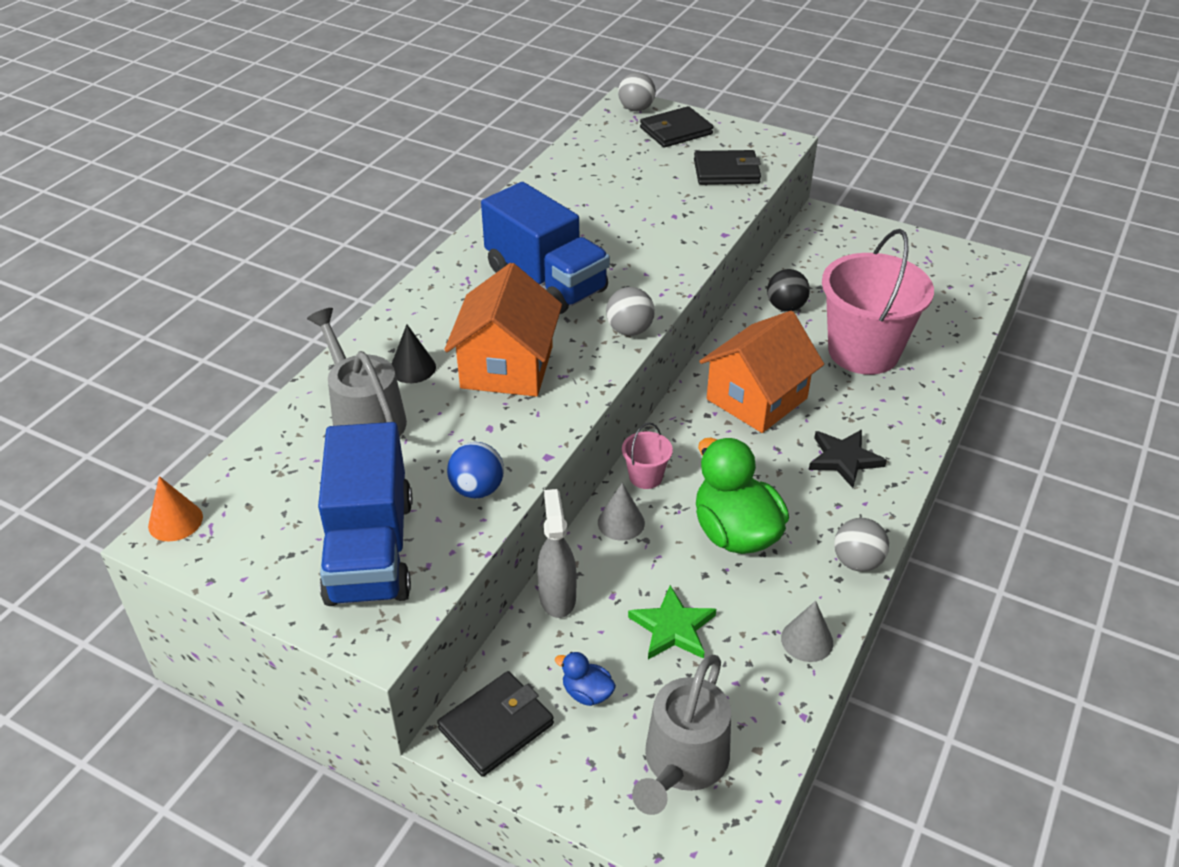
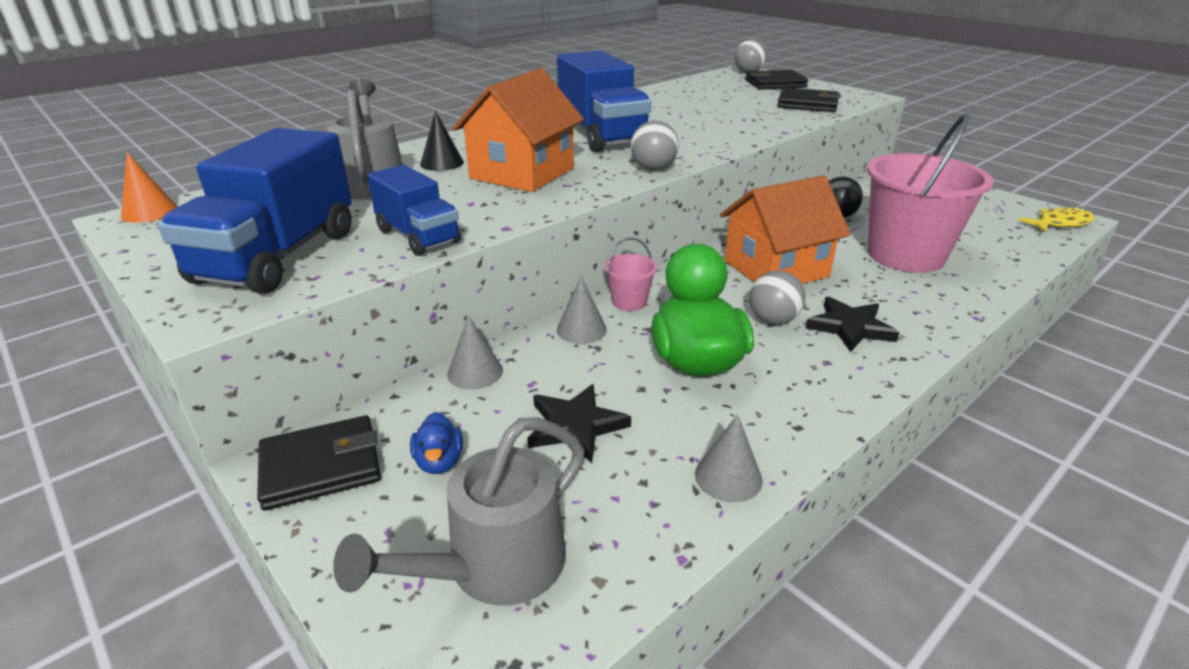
camera: 20 degrees right, 10 degrees down
(477, 489) = (418, 237): blue ball -> blue truck
(557, 597) = (475, 372): grey spray bottle -> grey cone
(587, 693) = (439, 462): blue duck -> blue duck turned 150 degrees counterclockwise
(673, 628) = (575, 426): green star -> black star
(857, 562) = (828, 416): grey ball -> grey ball (773, 320)
(984, 273) = (1060, 223): none -> yellow fish

